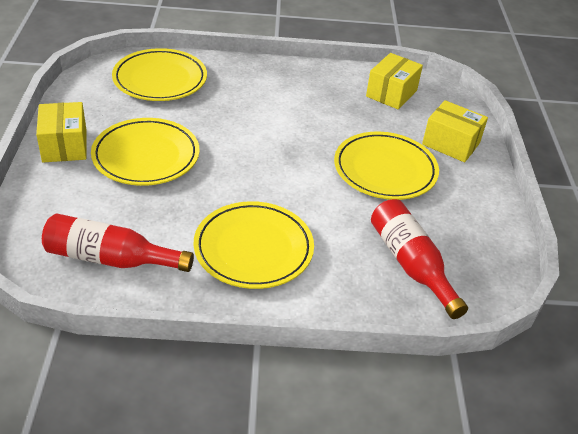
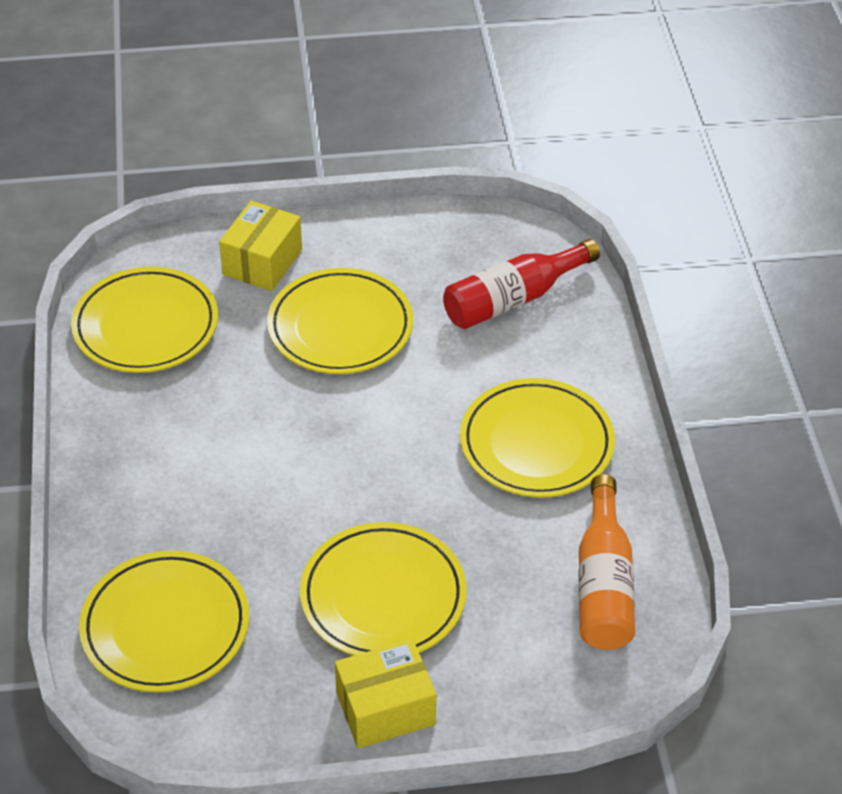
camera: 95 degrees left, 5 degrees up
(111, 259) = (603, 583): red bottle -> orange bottle
(391, 93) = (146, 326): yellow box -> yellow plate

